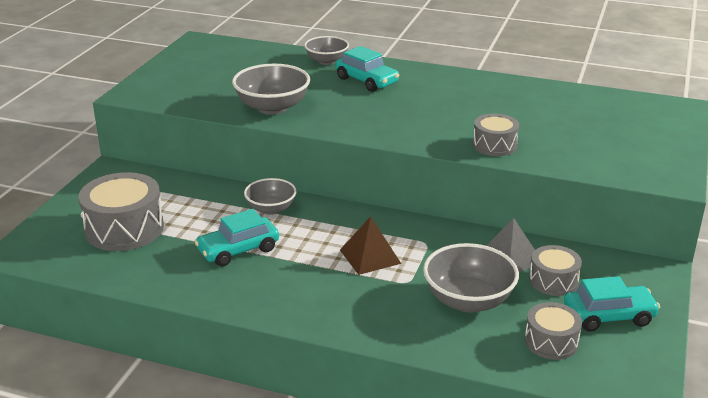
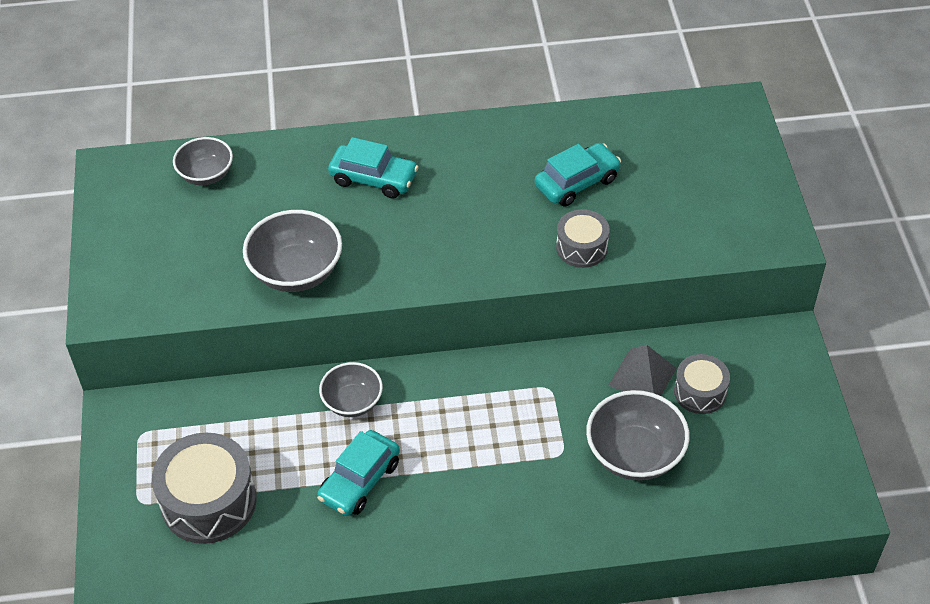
camera: 25 degrees left, 20 degrees up
(326, 61) = (301, 155): grey bowl -> grey bowl (206, 174)
(370, 256) = (504, 432): brown pyramid -> none
(551, 342) = (737, 477): grey drum -> none
(608, 316) = (772, 420): turquoise car -> turquoise car (577, 182)

